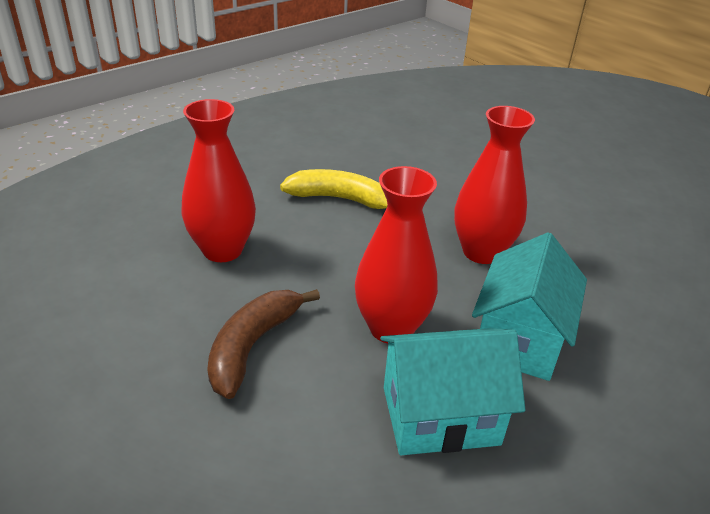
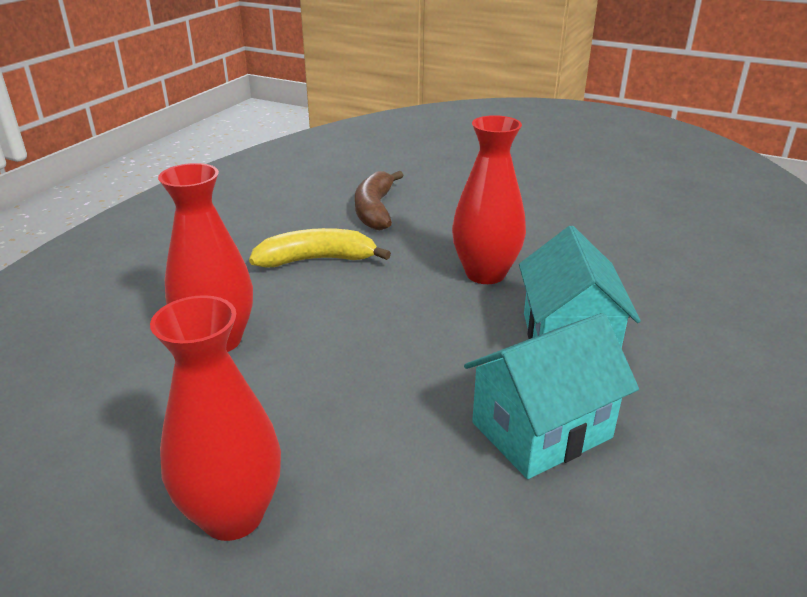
camera: 20 degrees left, 5 degrees down
(252, 346) = (311, 425): brown banana -> brown banana (375, 210)
(391, 328) = (444, 365): red vase -> red vase (232, 515)

